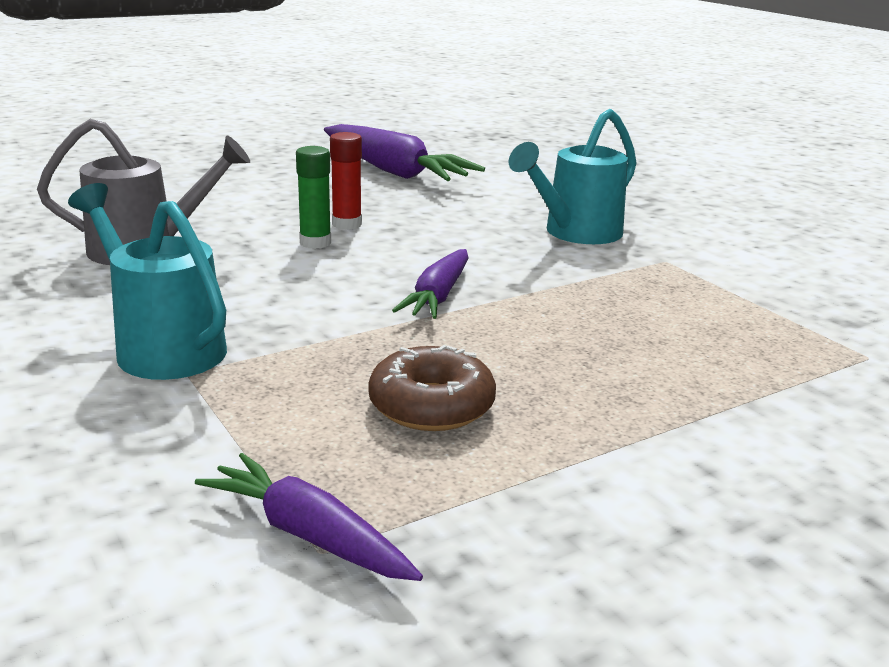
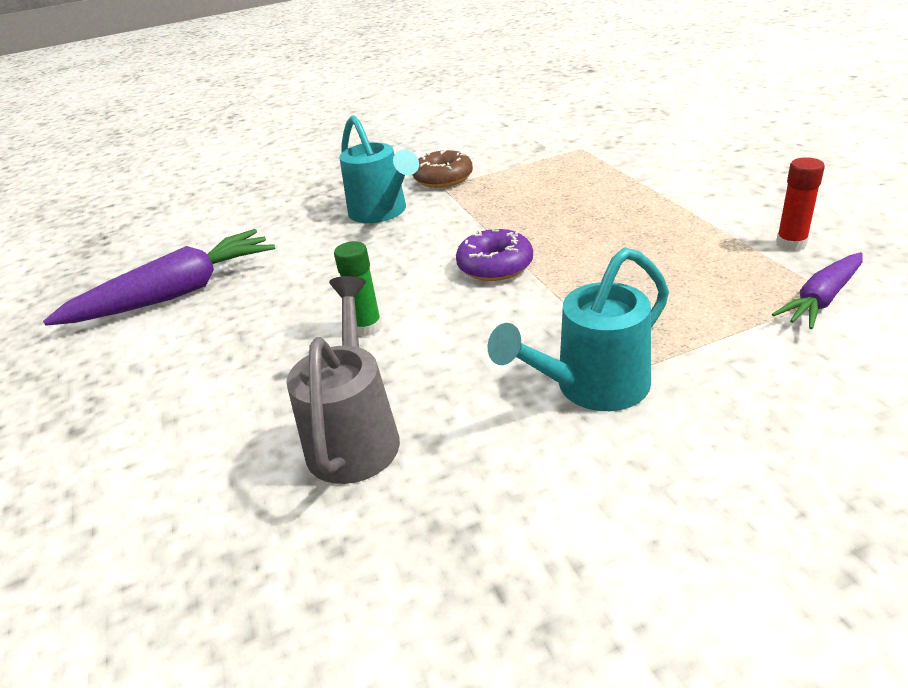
camera: 75 degrees left, 10 degrees up
(347, 224) = (324, 313): red glue stick -> red glue stick (791, 244)
(431, 406) = (664, 265): brown donut -> brown donut (443, 178)
(438, 296) = (495, 266): purple carrot -> purple donut

